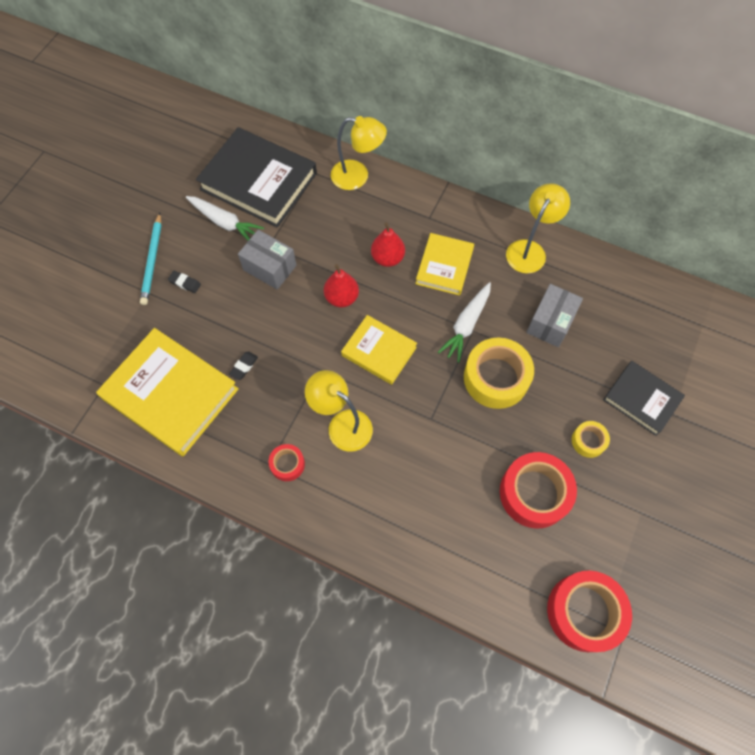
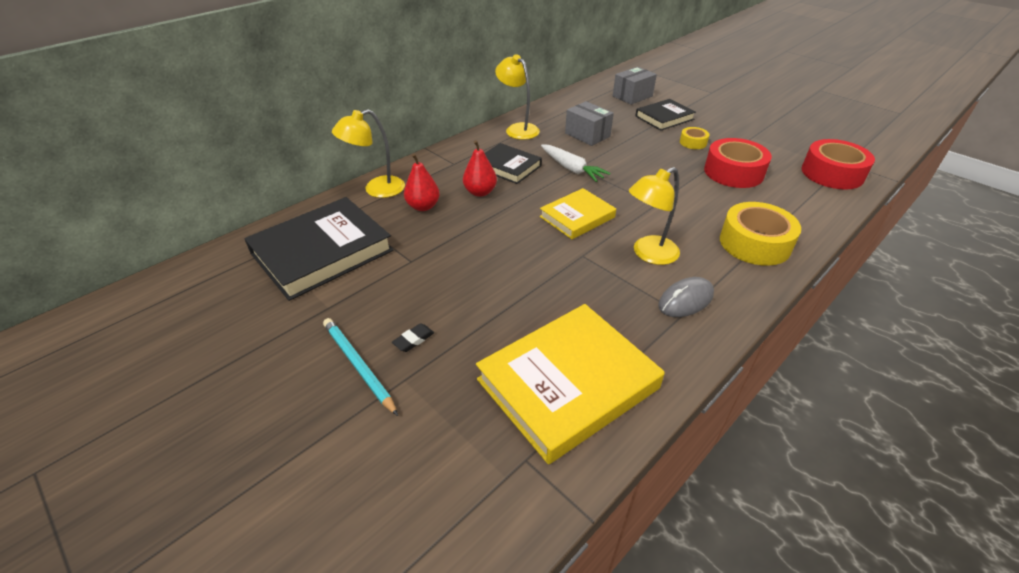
camera: 70 degrees left, 25 degrees down
(153, 261) = (358, 366): turquoise pencil -> turquoise pencil turned 150 degrees counterclockwise
(225, 222) = (354, 288): white carrot -> none
(244, 366) = (555, 310): black eraser -> none
(270, 267) = (440, 266): grey box -> grey box (632, 96)
(287, 464) = (685, 300): red tape -> grey mouse
(342, 298) = (507, 226): red pear -> red pear (423, 206)
(358, 176) = (376, 190): yellow lamp -> yellow lamp turned 150 degrees counterclockwise
(444, 266) = (508, 167): yellow book -> black book
(496, 378) = (627, 166): yellow tape -> yellow tape (754, 243)

